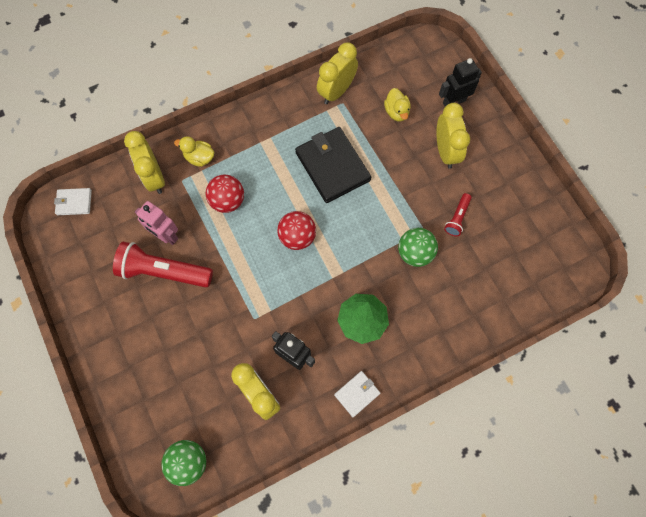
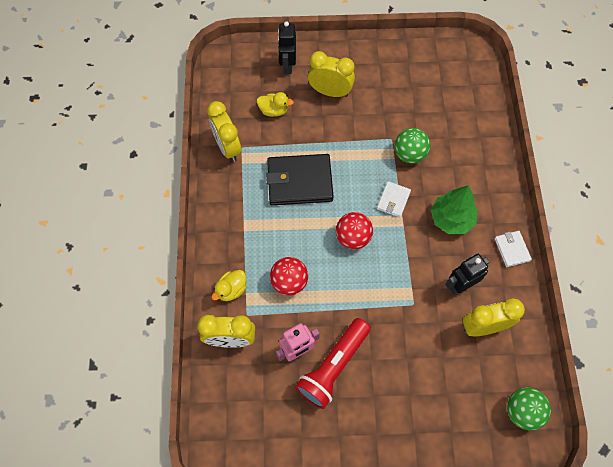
camera: 65 degrees left, 5 degrees down
(74, 202) = (218, 428): white wallet -> white wallet (393, 200)
(457, 218) = (393, 111): red flashlight -> none

